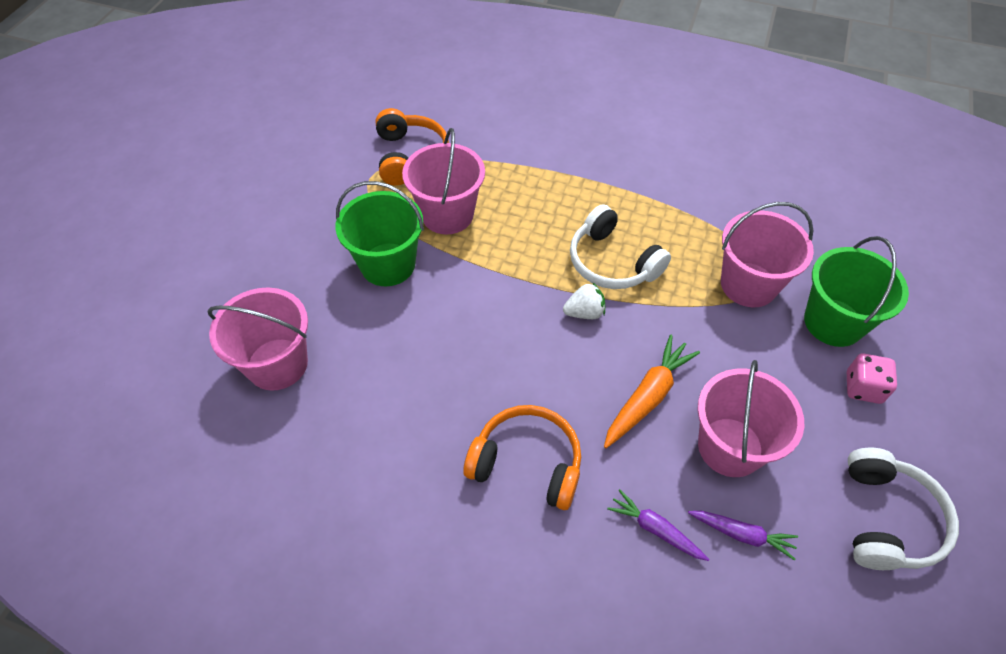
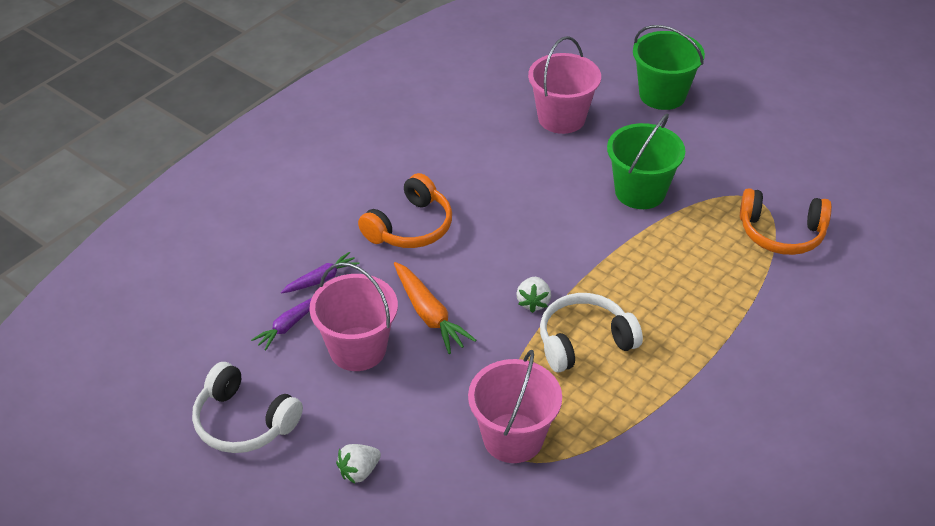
camera: 110 degrees right, 10 degrees down
(447, 214) = (689, 242): pink bucket -> none
(833, 322) = (438, 487): green bucket -> green bucket (662, 95)
(863, 388) = (359, 471): pink dice -> white strawberry

